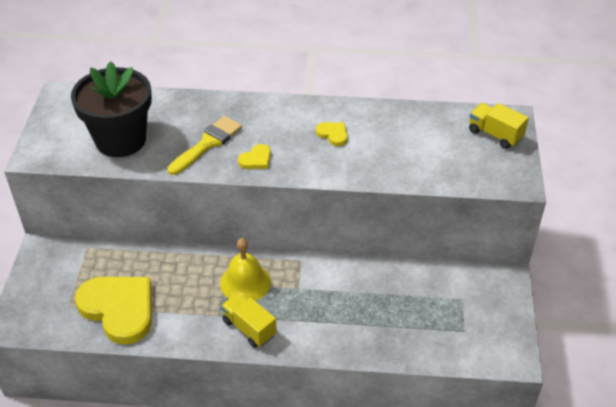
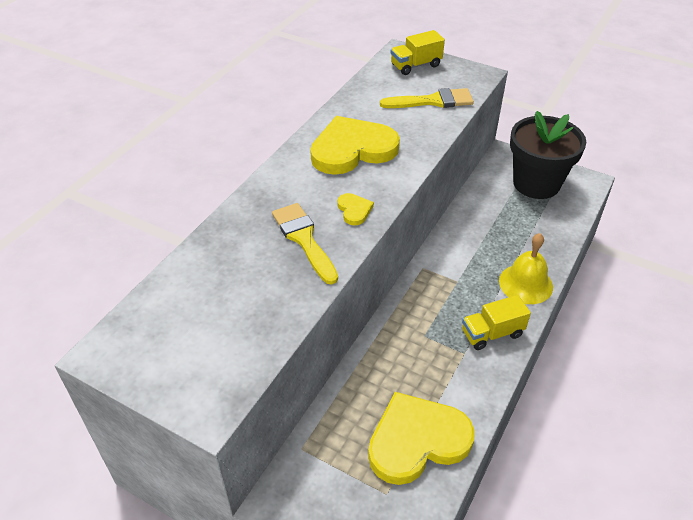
camera: 65 degrees left, 0 degrees up
(121, 140) = (243, 312): black flower pot -> black flower pot (536, 183)
(245, 282) = (430, 318): yellow bell -> yellow bell (525, 283)
(333, 134) = (352, 149): yellow heart -> yellow heart, size x2.37
(443, 162) = (433, 101): none -> yellow brush

